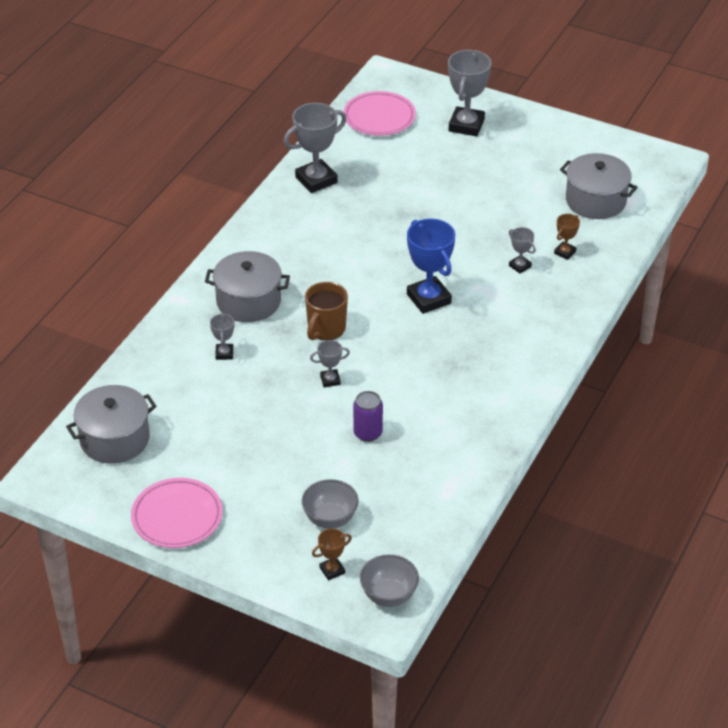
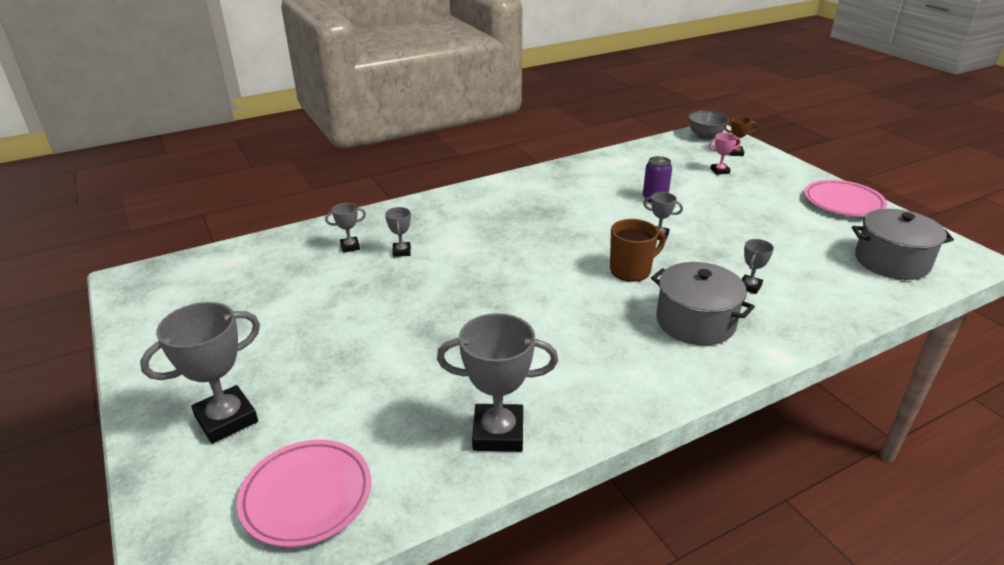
camera: 145 degrees left, 10 degrees down
(330, 519) = (720, 171): grey bowl -> pink trophy
(429, 299) = (512, 258): blue trophy -> none
(565, 252) = (350, 247): brown trophy -> grey trophy
(595, 200) = (254, 274): grey pot -> none

